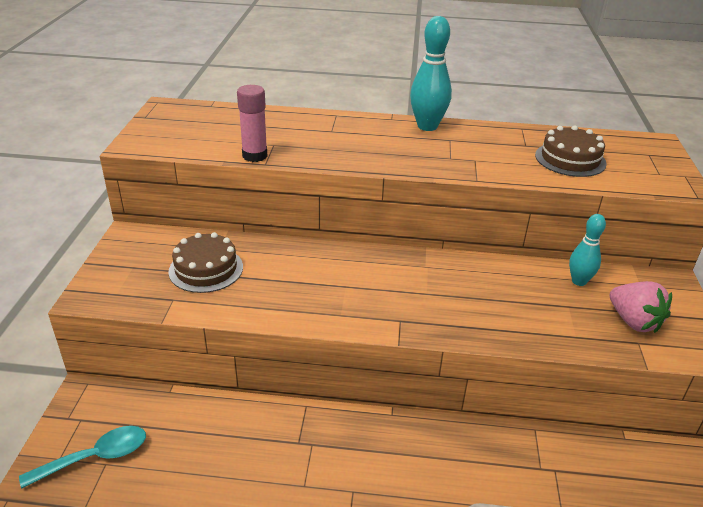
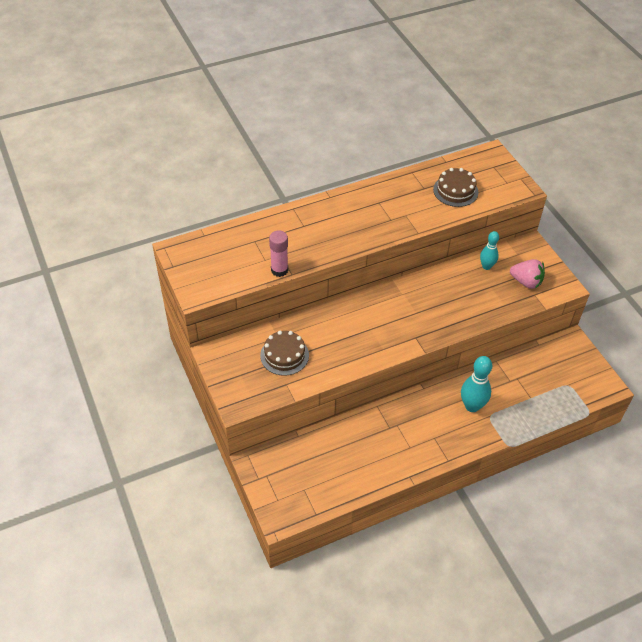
camera: 30 degrees left, 15 degrees up
(95, 457) = (296, 489): turquoise spoon -> none
(427, 126) = (357, 195): turquoise bowling pin -> turquoise bowling pin (472, 406)

